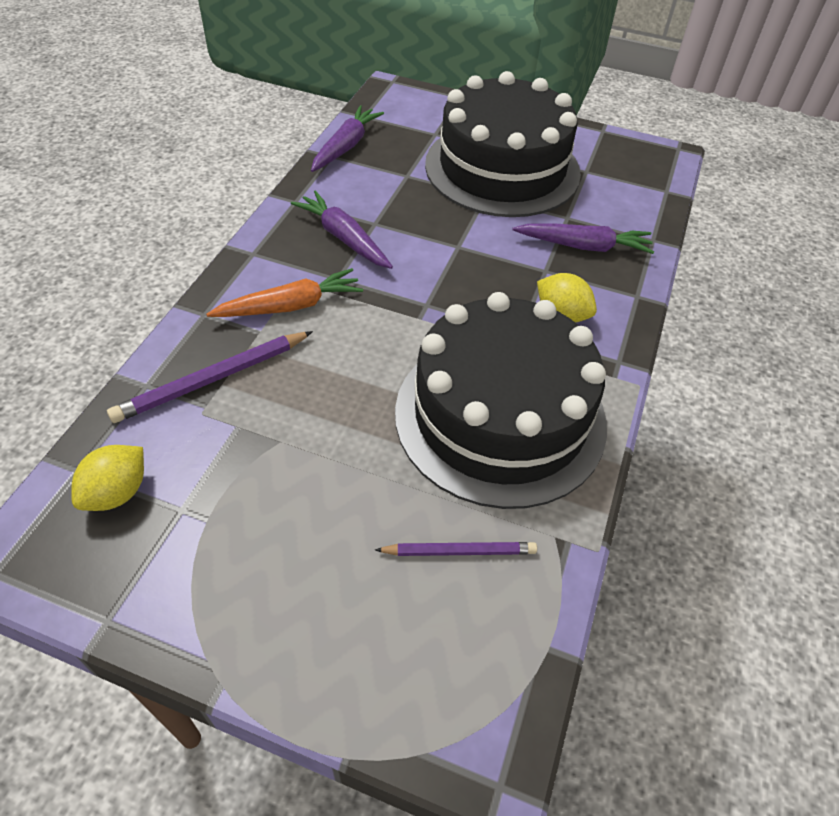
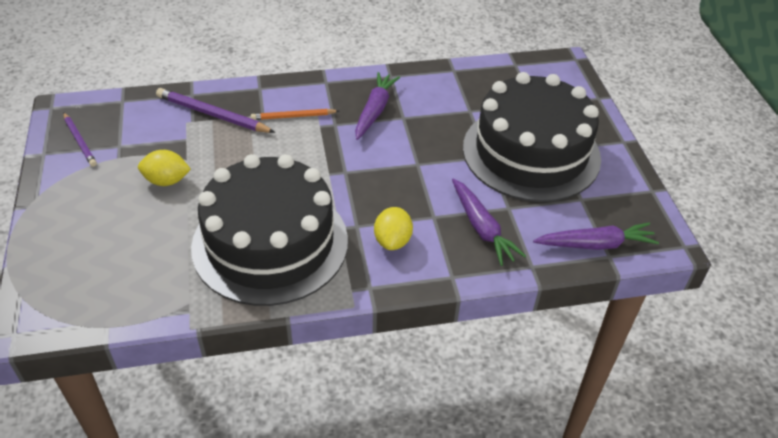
camera: 60 degrees right, 5 degrees down
(117, 493) = (116, 120): yellow lemon -> yellow lemon (166, 181)
(290, 306) = (293, 116): orange carrot -> orange pencil
(346, 146) = (471, 71): purple carrot -> purple carrot (595, 244)
(459, 551) = (153, 263): purple pencil -> purple pencil (79, 141)

